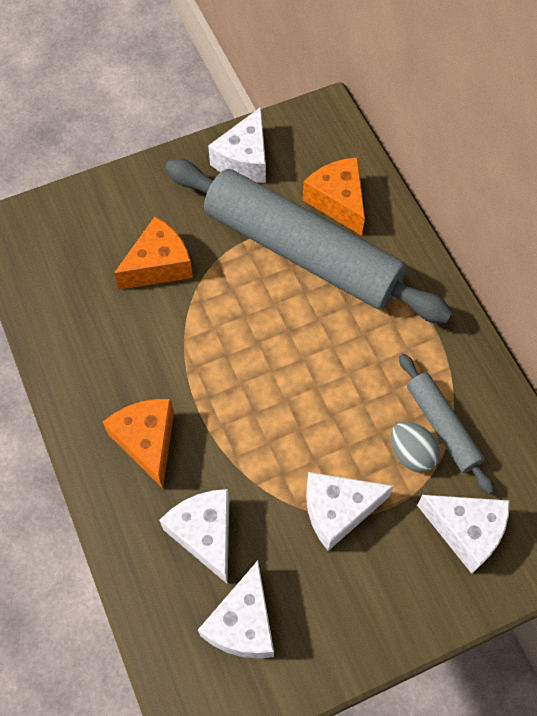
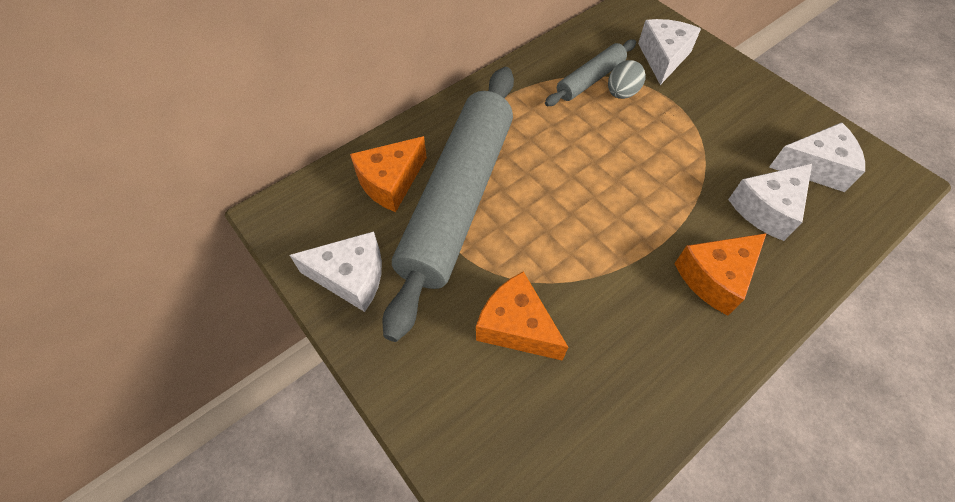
camera: 105 degrees left, 5 degrees down
(338, 511) = (692, 127): white cheese -> none

